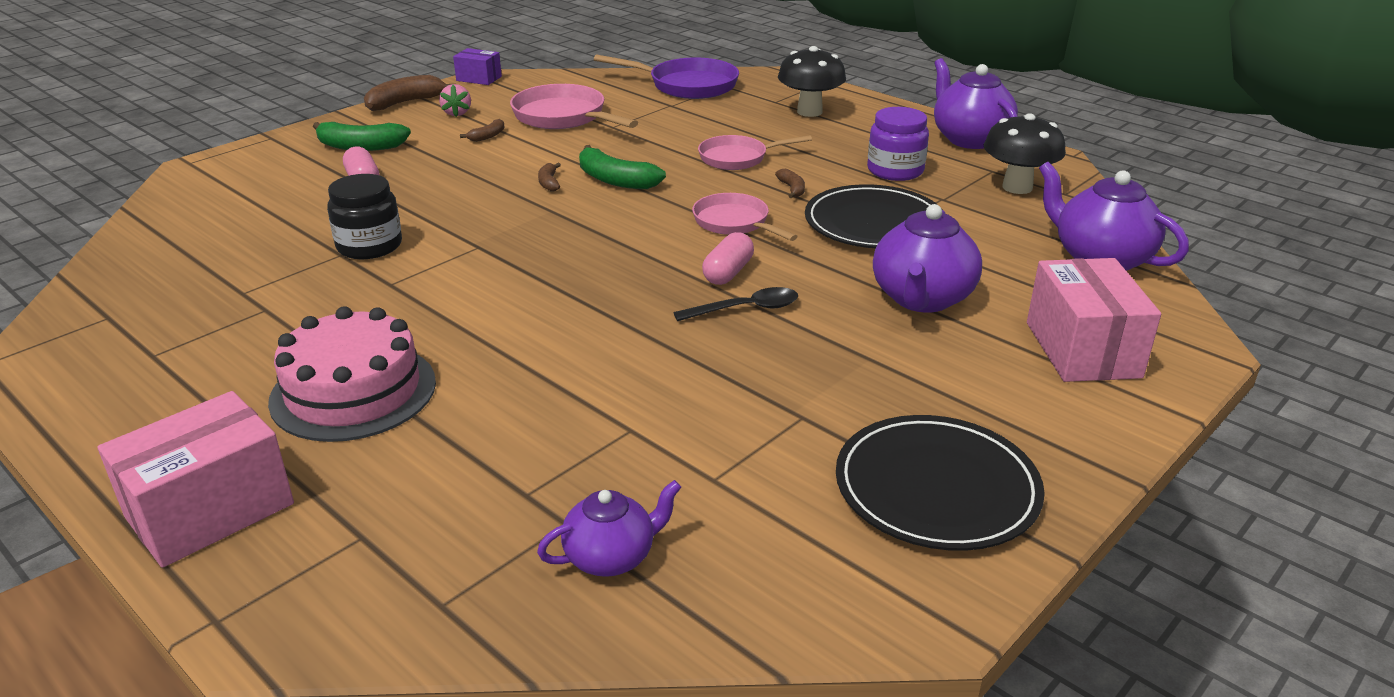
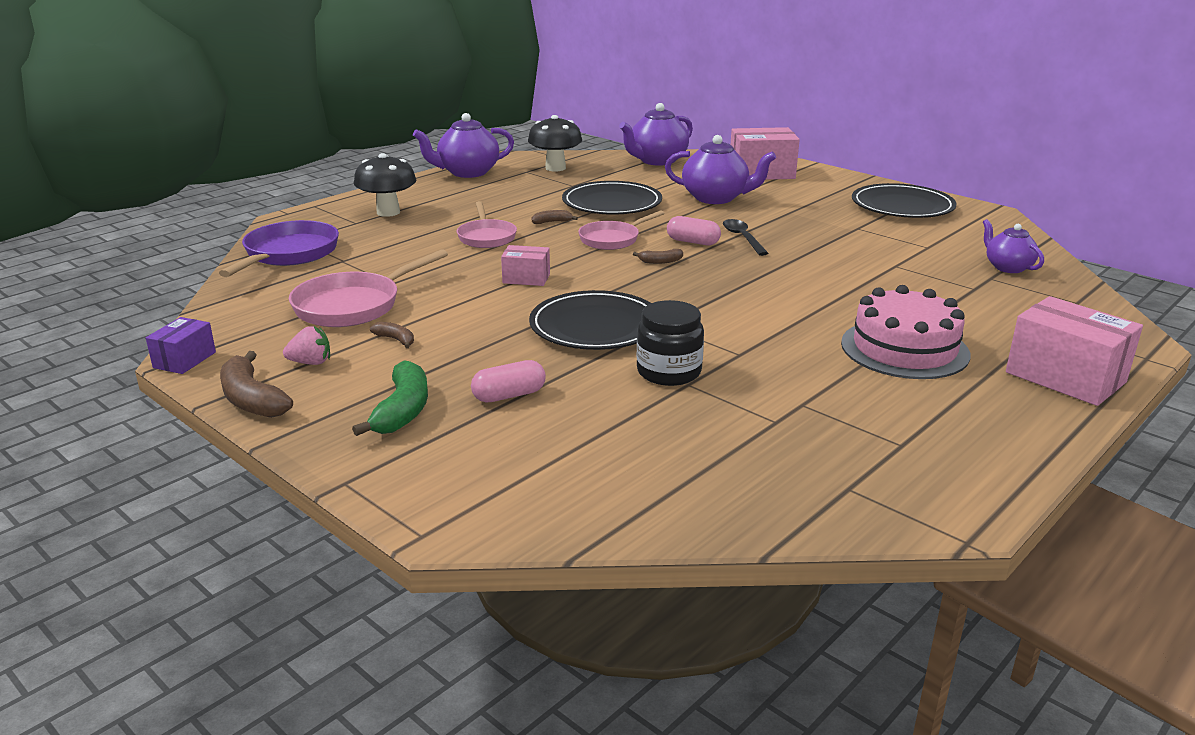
camera: 90 degrees left, 5 degrees down
(485, 213) = (596, 326): none -> black plate
(549, 183) = (528, 304): brown banana -> brown banana (660, 261)
(615, 180) = (526, 278): green banana -> pink box
(895, 170) = (522, 194): purple jar -> none

